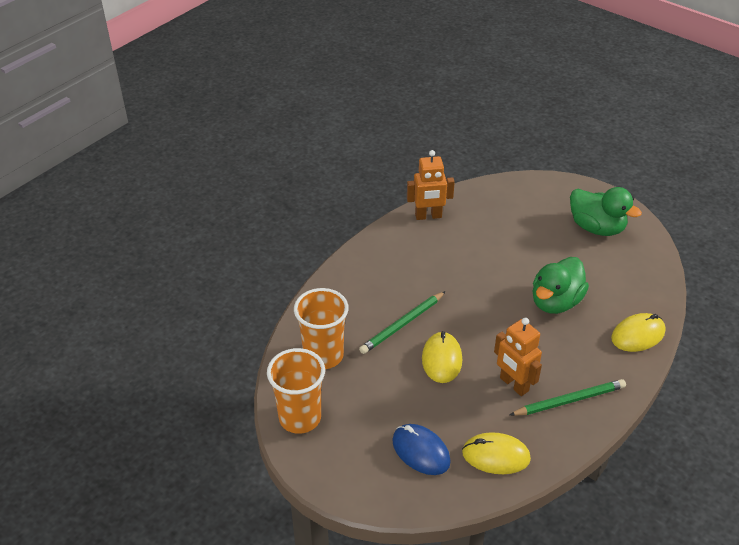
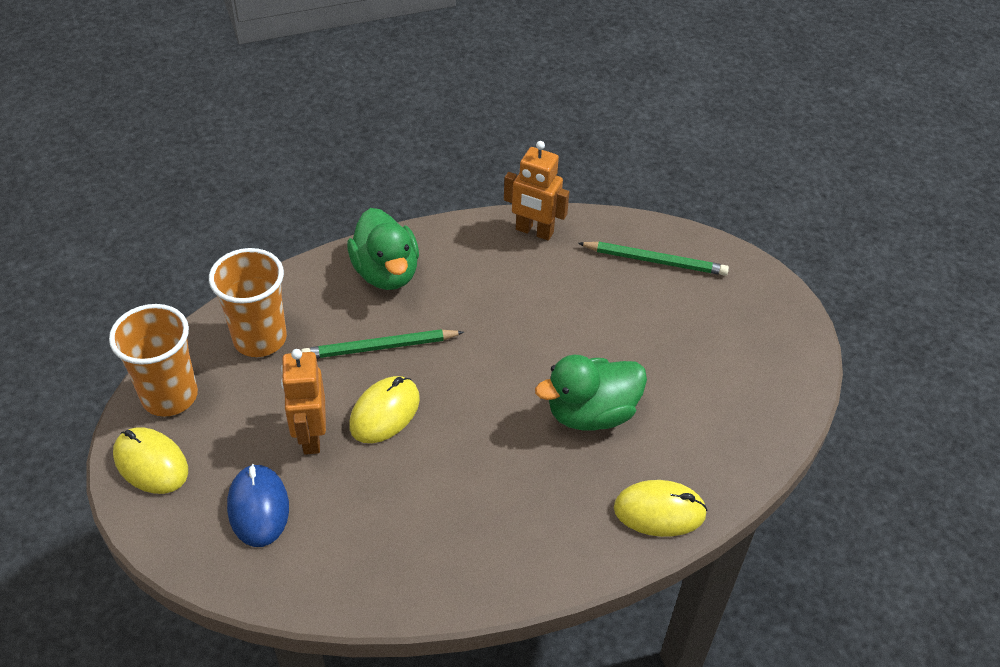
camera: 30 degrees right, 5 degrees up
(496, 456) = (336, 562): yellow mouse -> yellow mouse (151, 463)
(513, 384) = (440, 488): orange robot -> orange robot (310, 436)
(569, 400) = (489, 545): green pencil -> green pencil (655, 260)
(596, 227) = (739, 344): green duck -> green duck (386, 273)

